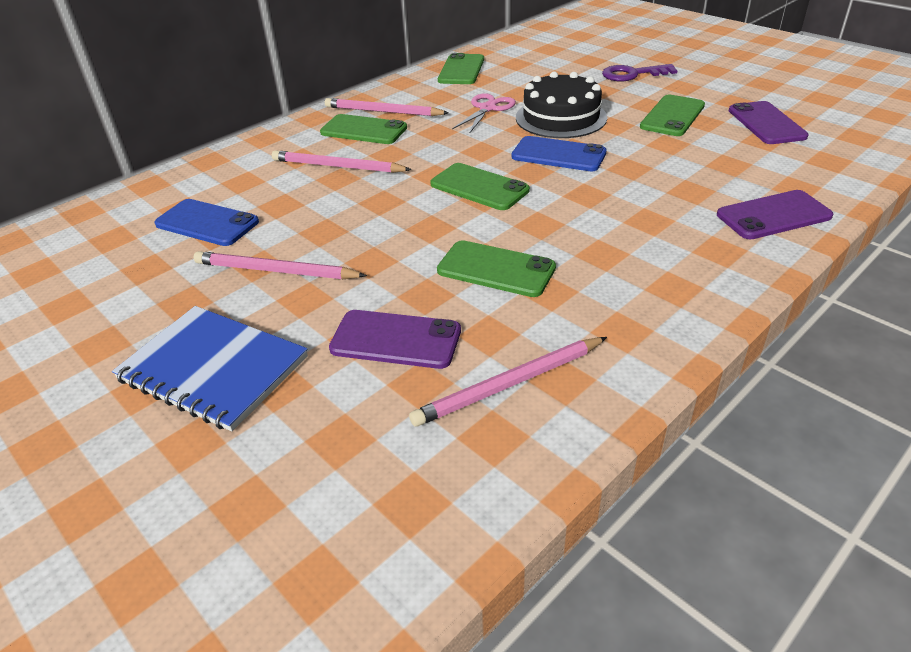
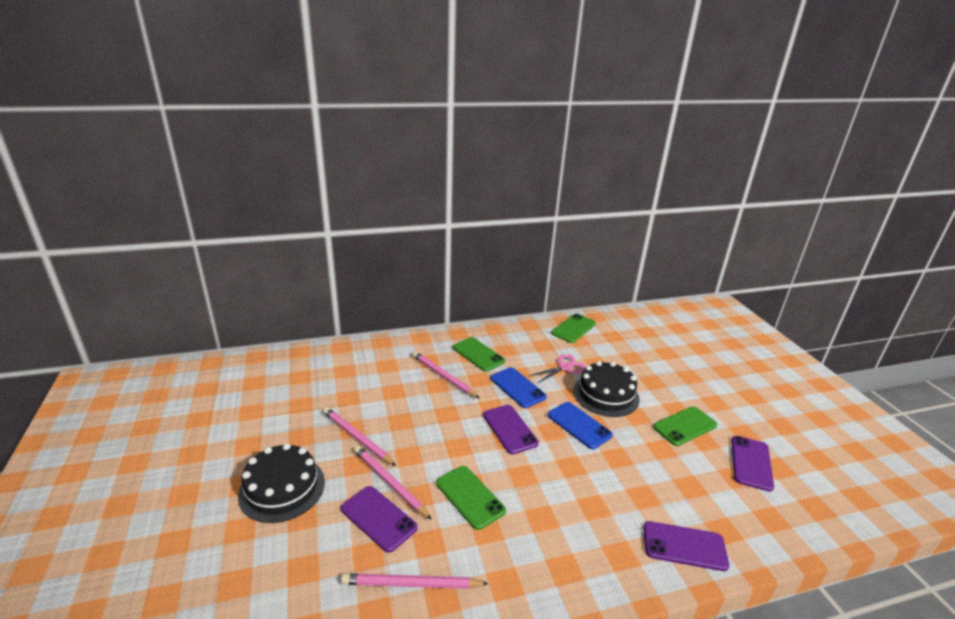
camera: 25 degrees right, 10 degrees down
(207, 223) = (349, 387): blue phone -> blue phone (517, 387)
(213, 369) = (282, 488): blue notebook -> black cake
(383, 112) = (500, 344): pink pencil -> pink pencil (389, 483)
(479, 187) = (510, 429): green phone -> purple phone
(632, 74) = (686, 377): purple key -> none

